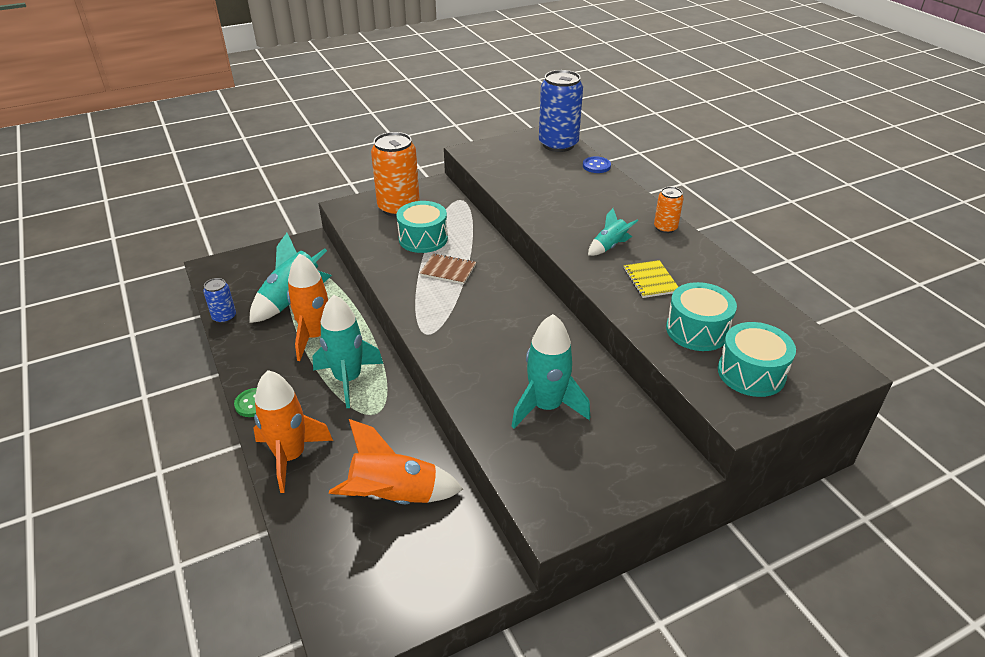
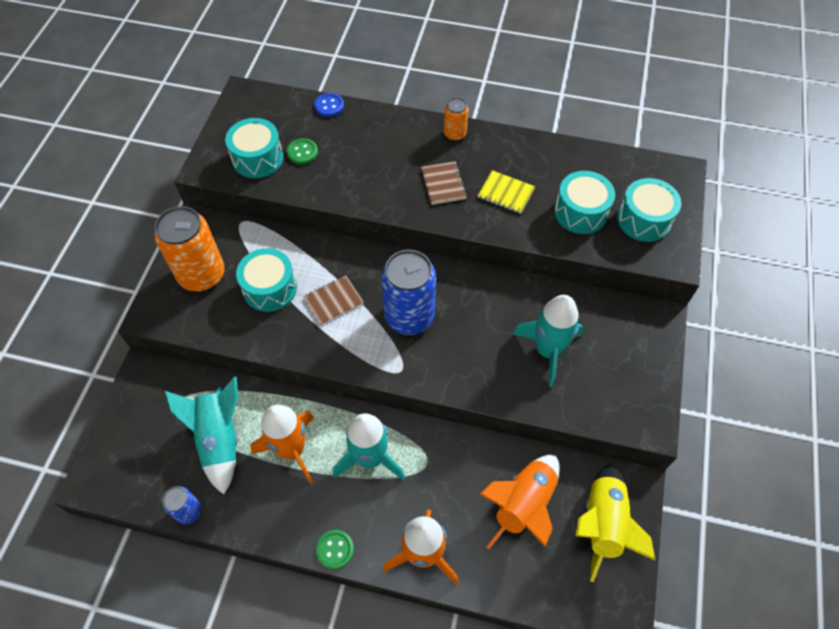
camera: 50 degrees left, 20 degrees up
(428, 568) = (602, 524): none -> yellow rocket
(507, 164) = (257, 158): none -> turquoise drum
(539, 176) = (302, 152): none -> green button
(558, 144) = (267, 103): blue can -> blue can (409, 316)
(609, 246) = (443, 184): turquoise rocket -> brown notebook

